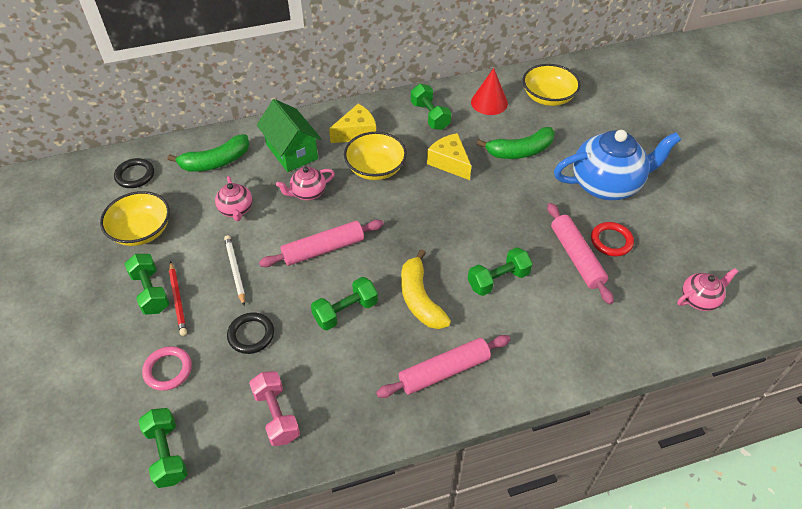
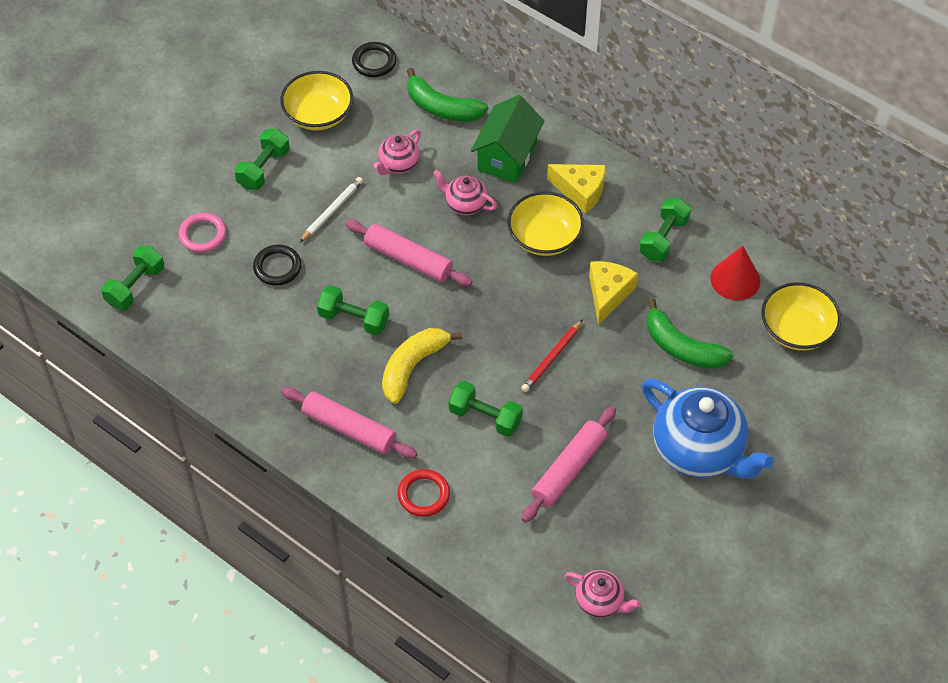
camera: 55 degrees right, 5 degrees up
(178, 300) = (271, 193): red pencil -> red pencil (551, 358)
(276, 415) = (218, 335): pink dumbbell -> none
(611, 241) = (617, 490): red ring -> red ring (423, 495)

